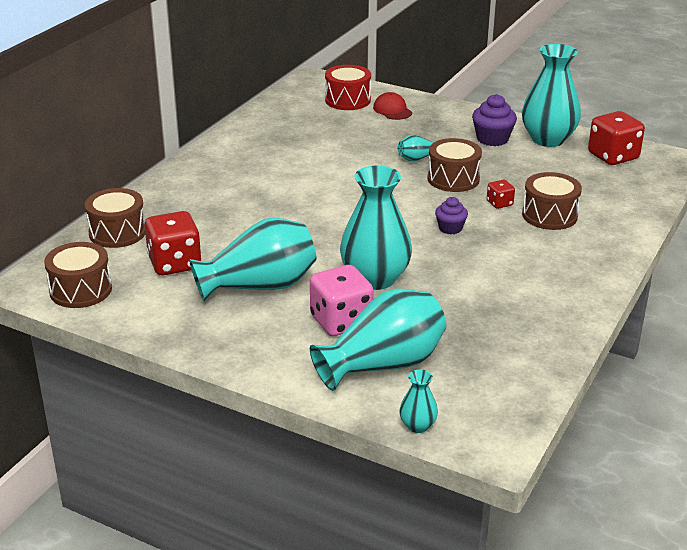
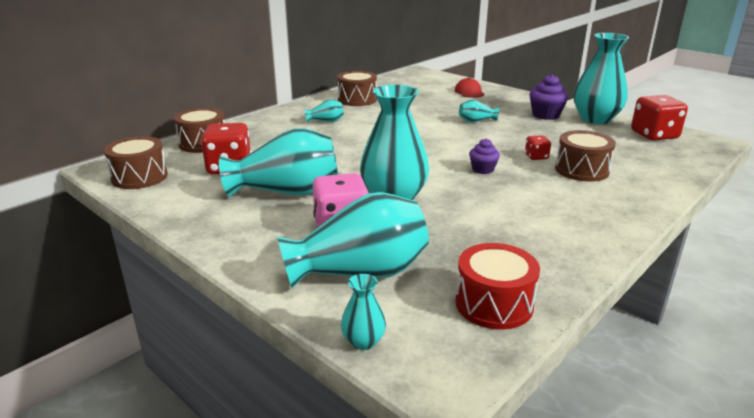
camera: 15 degrees right, 5 degrees down
(244, 180) = (326, 121): none -> turquoise vase
(347, 100) = (437, 84): red drum -> red drum (494, 304)
(453, 179) = (500, 137): brown drum -> brown drum (357, 100)

